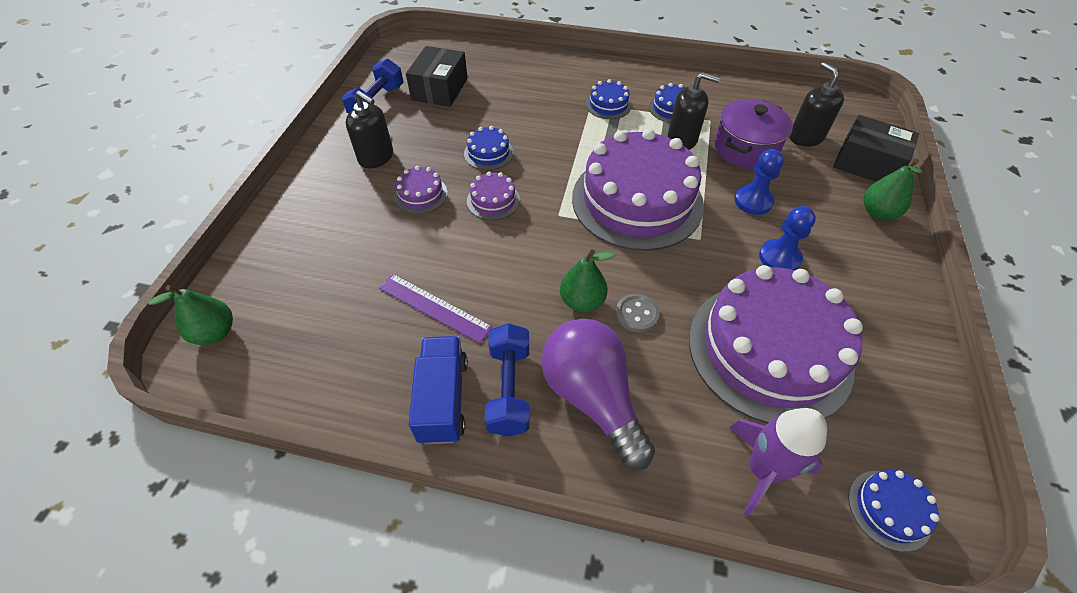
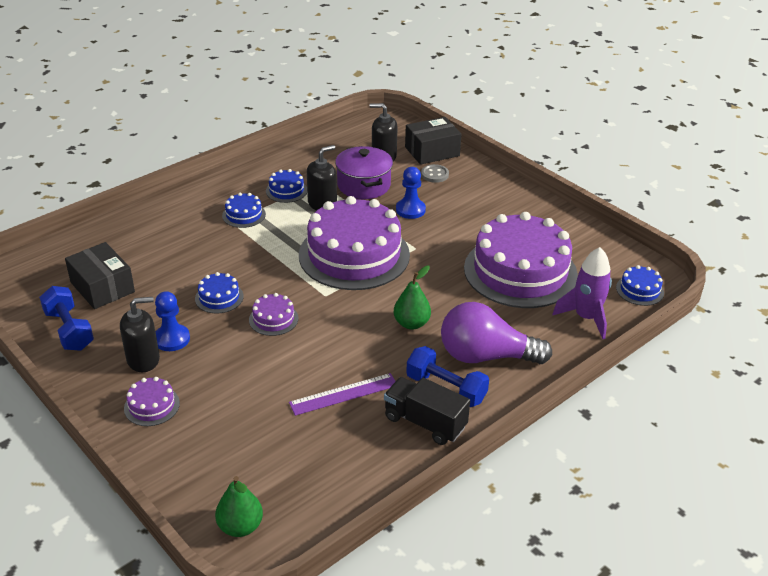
camera: 55 degrees left, 15 degrees down
(421, 194) = (221, 353): purple cake -> purple cake (152, 406)
(443, 399) = (425, 422): blue truck -> black truck
(637, 314) = (445, 306): grey button -> grey button (434, 174)
(779, 258) = (463, 228): blue pawn -> blue pawn (172, 339)
(877, 212) = (471, 173): green pear -> none

